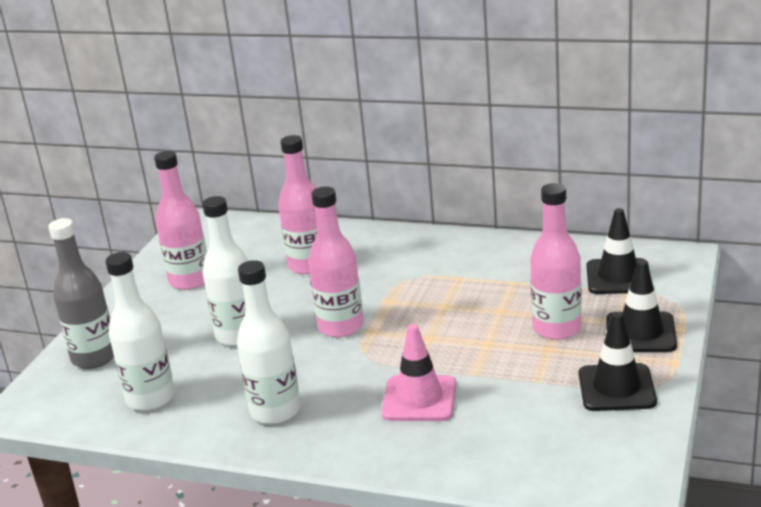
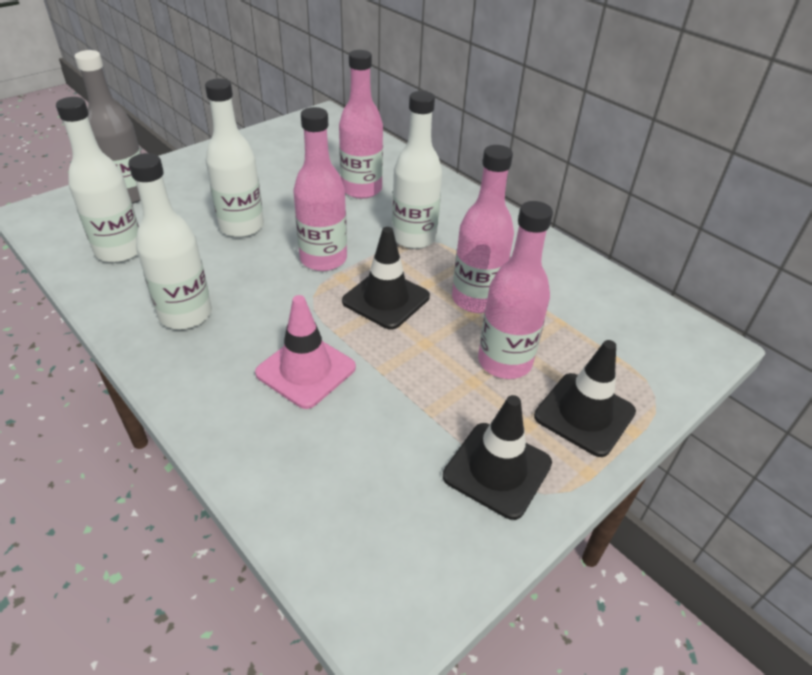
camera: 25 degrees right, 15 degrees up
(190, 280) = (264, 162): pink bottle -> pink bottle (476, 299)
(397, 281) = (414, 238): none -> white bottle
(618, 277) = (620, 335): black traffic cone -> black traffic cone (386, 299)

